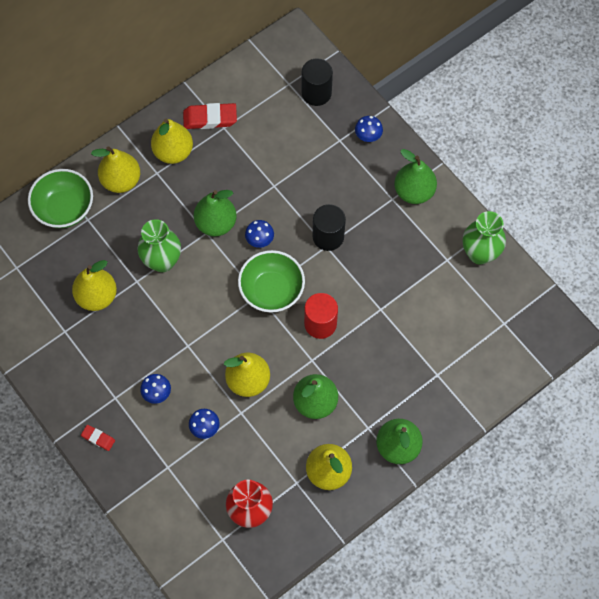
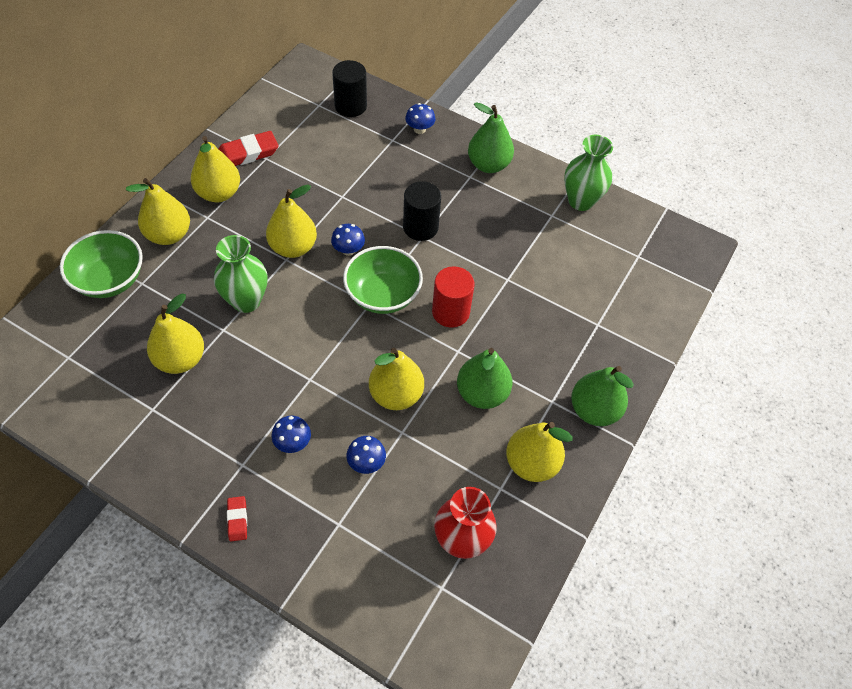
camera: 25 degrees left, 10 degrees down
(98, 438) = (237, 520): red eraser -> red eraser turned 75 degrees clockwise
(216, 223) = (293, 247): green pear -> yellow pear

